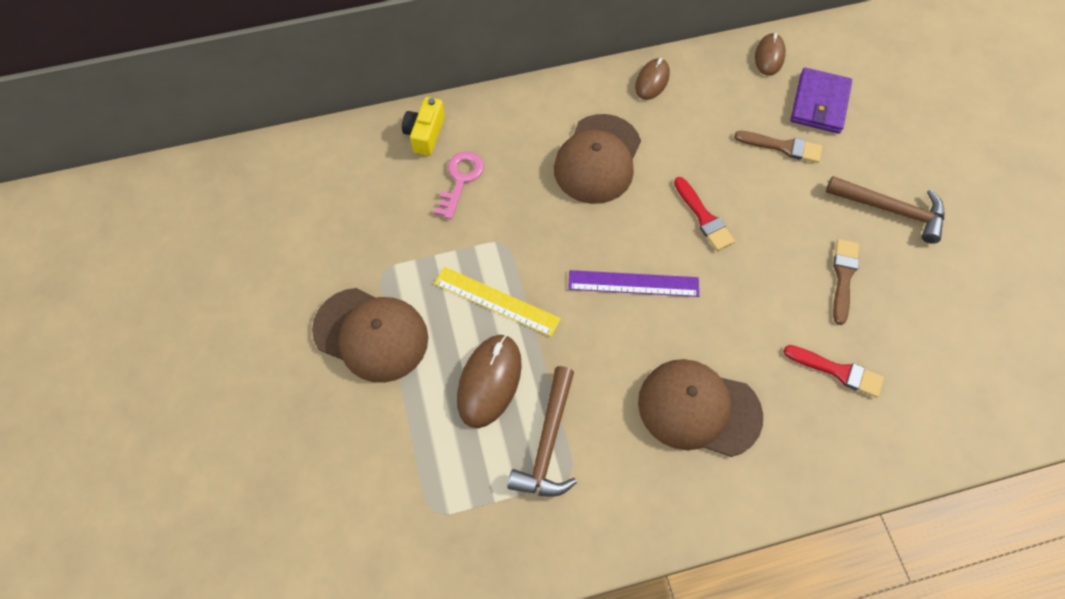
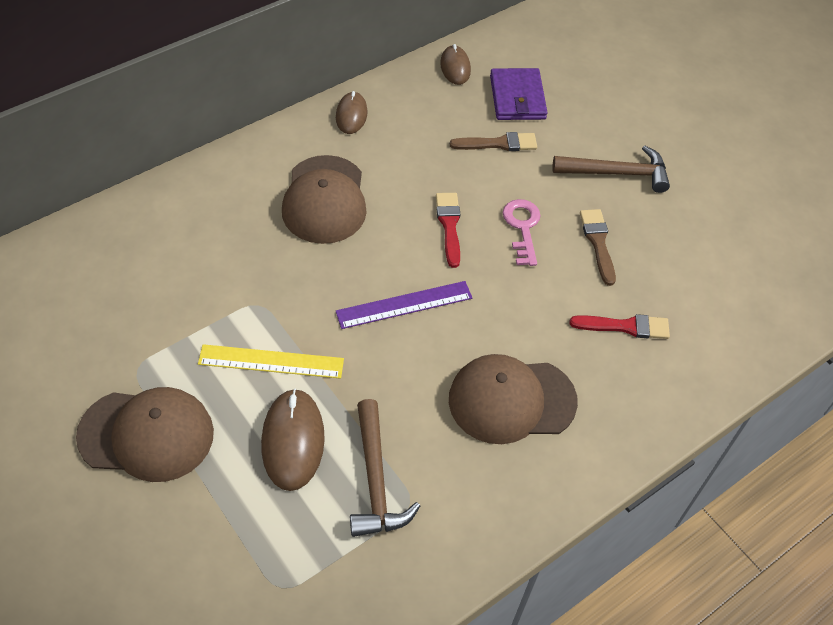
camera: 25 degrees left, 10 degrees down
(425, 134) = (133, 222): yellow camera -> none
(460, 180) = (189, 256): pink key -> pink key (522, 227)
(704, 217) = (449, 225): red brush -> red brush turned 135 degrees counterclockwise

